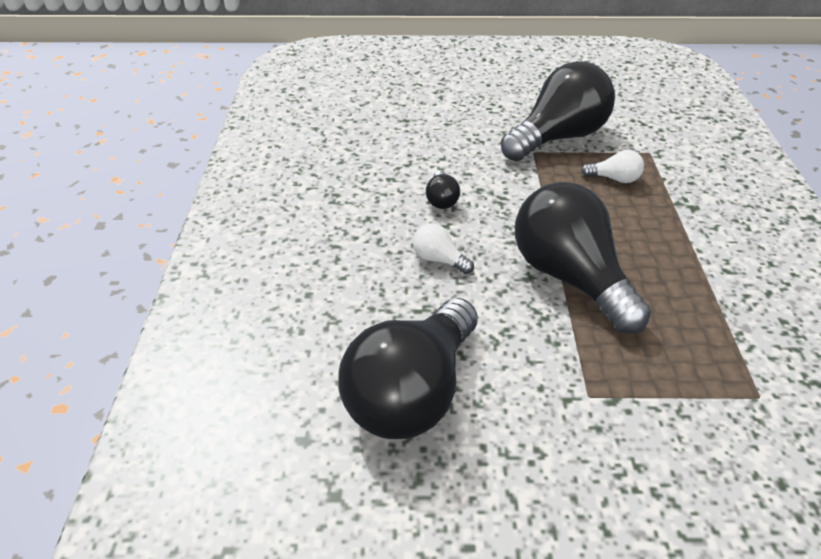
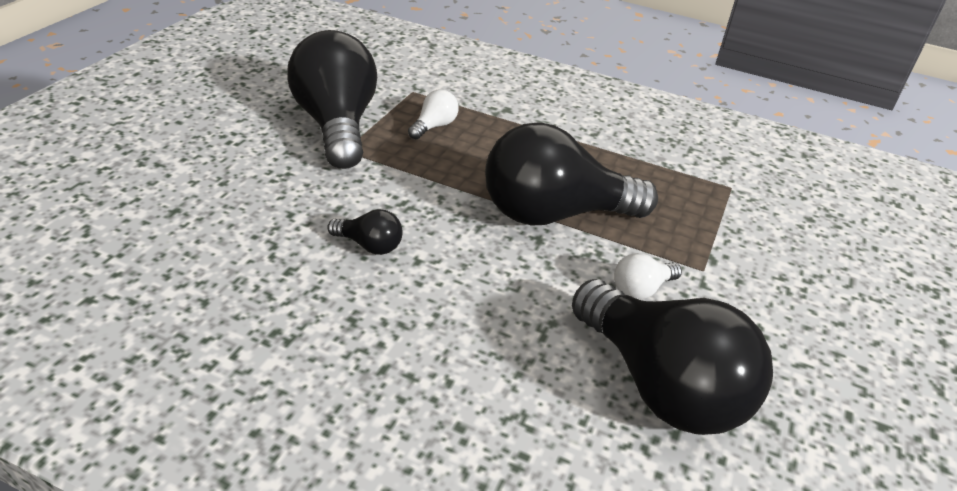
camera: 70 degrees left, 5 degrees down
(439, 259) = (472, 288): white light bulb -> white light bulb (641, 289)

